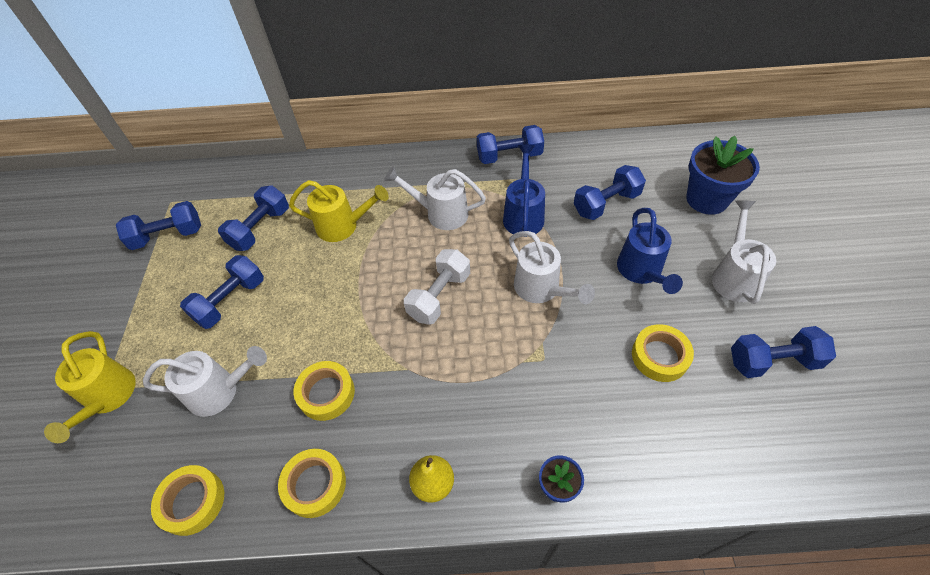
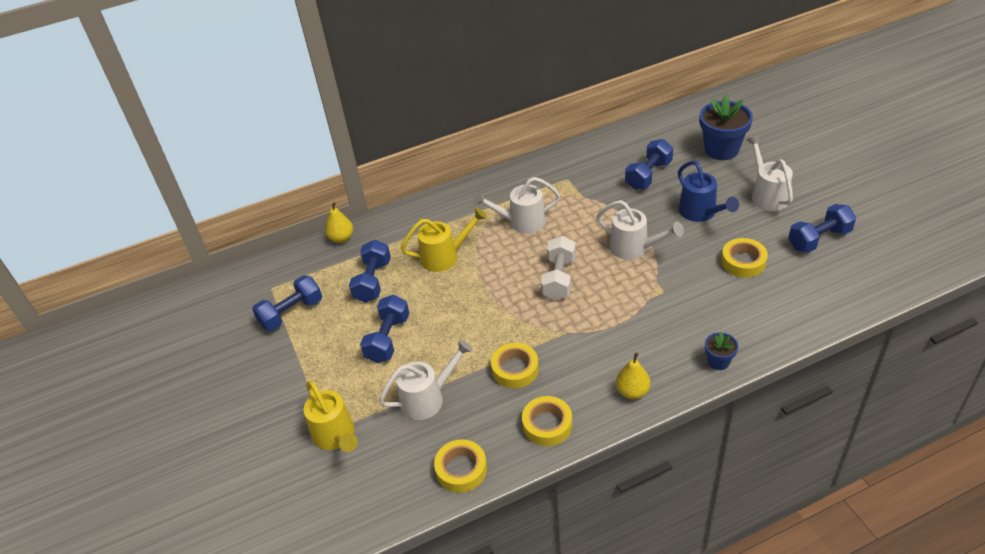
camera: 20 degrees left, 10 degrees down
(264, 171) = (341, 238): none -> yellow pear
(509, 156) = (550, 164): blue dumbbell -> none
(523, 215) = (589, 202): blue watering can -> none

